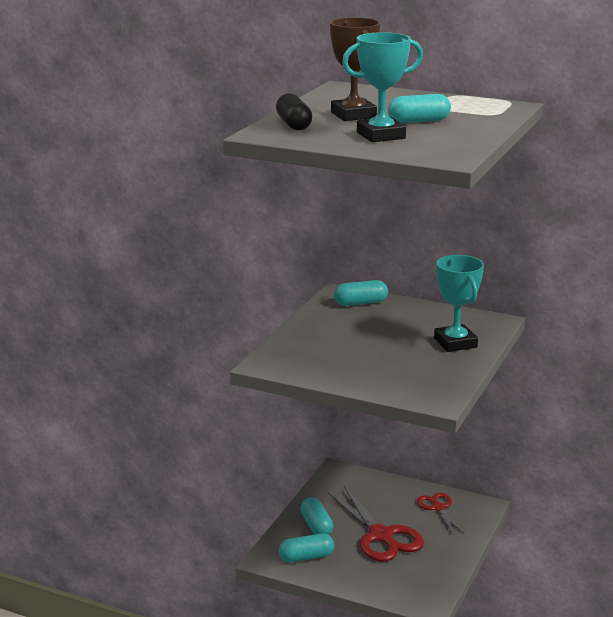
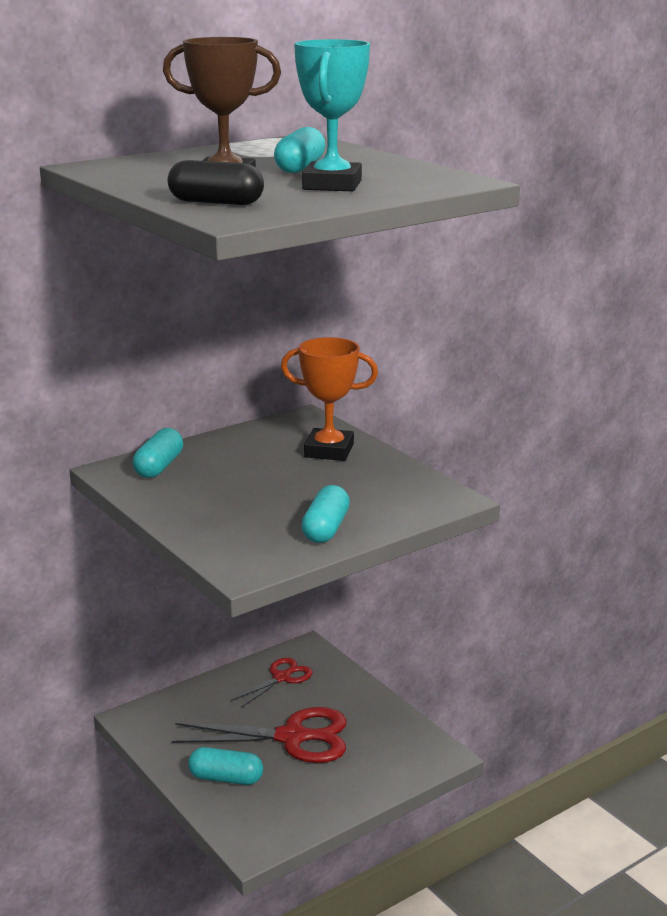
camera: 60 degrees left, 0 degrees up
(306, 557) = (279, 811): turquoise capsule -> turquoise capsule (326, 529)
(438, 508) = (281, 678): red scissors -> red scissors turned 120 degrees clockwise
(455, 343) = (329, 450): turquoise trophy -> orange trophy

